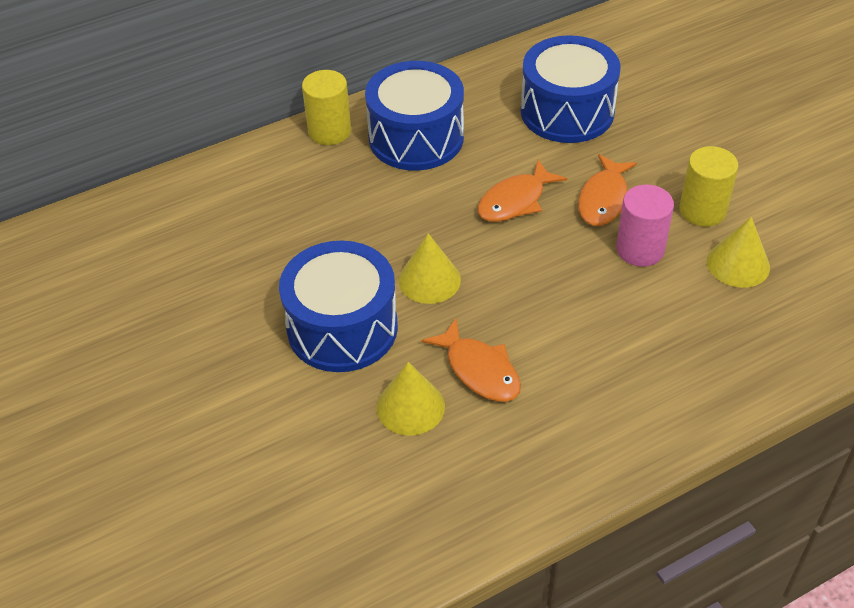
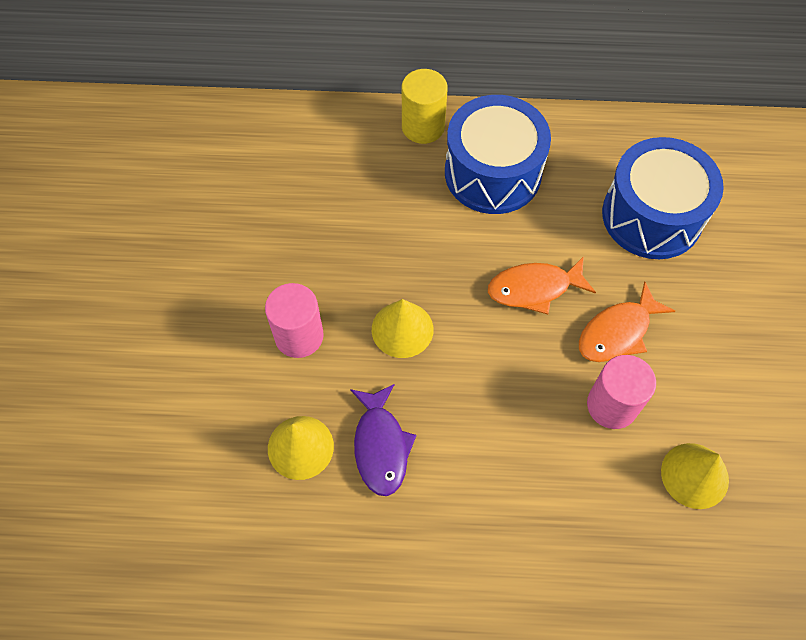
camera: 30 degrees right, 15 degrees up
(342, 328) = (299, 336): blue drum -> pink cylinder
(479, 370) = (381, 446): orange fish -> purple fish
(702, 210) = (703, 397): yellow cylinder -> none

